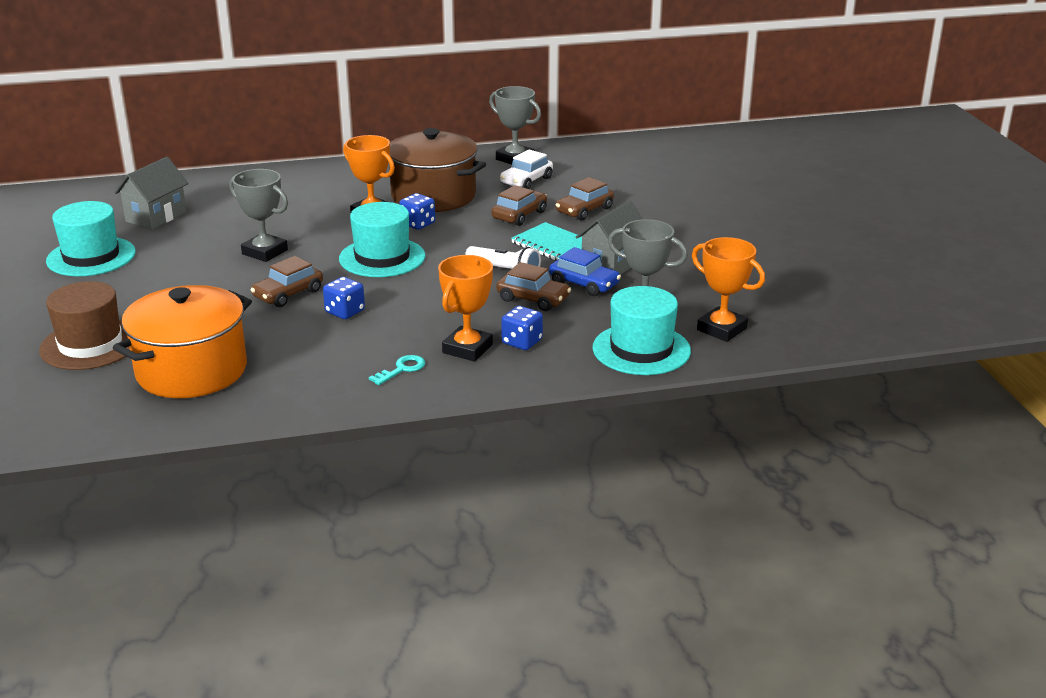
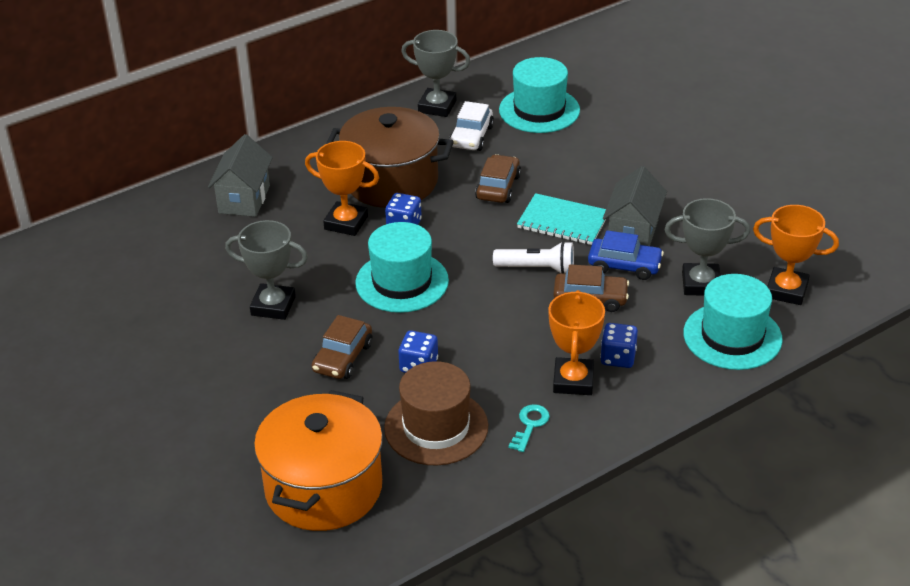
camera: 20 degrees left, 10 degrees up
(90, 344) = (188, 484): brown hat -> brown hat (436, 427)
(91, 257) = (86, 362): turquoise hat -> turquoise hat (539, 110)
(156, 217) = (112, 285): grey house -> grey house (244, 199)
(584, 210) = (557, 165): brown car -> none

